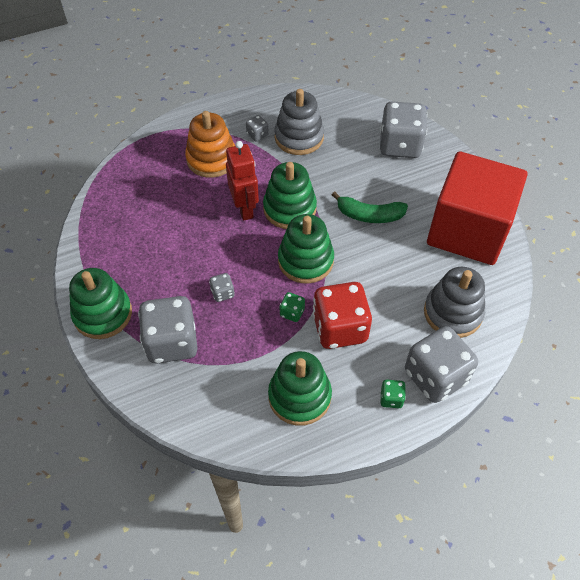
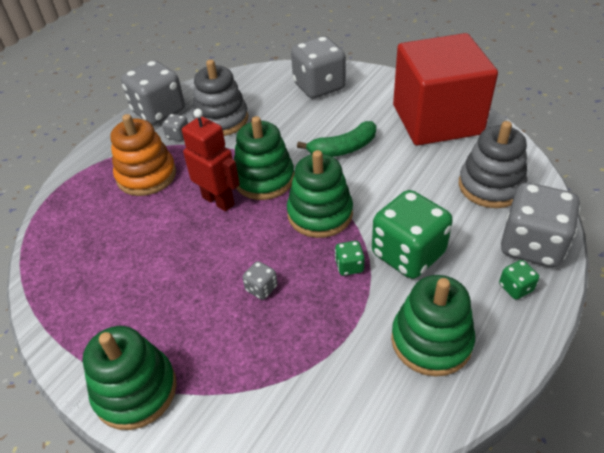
camera: 30 degrees left, 10 degrees down
(172, 342) = (246, 371): grey dice -> grey dice (159, 111)
(340, 328) = (408, 254): red dice -> green dice

